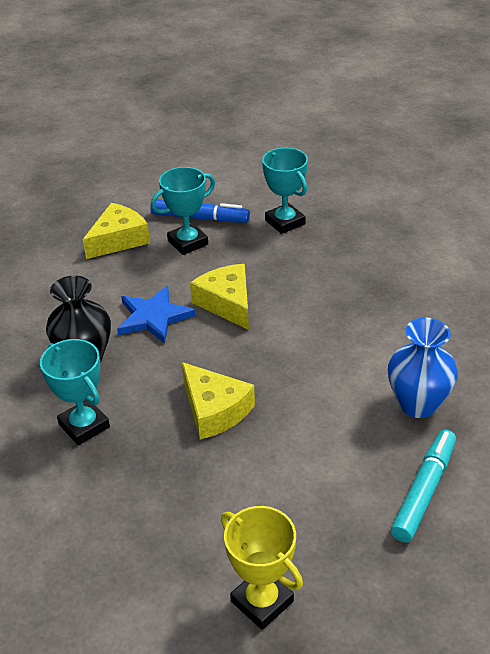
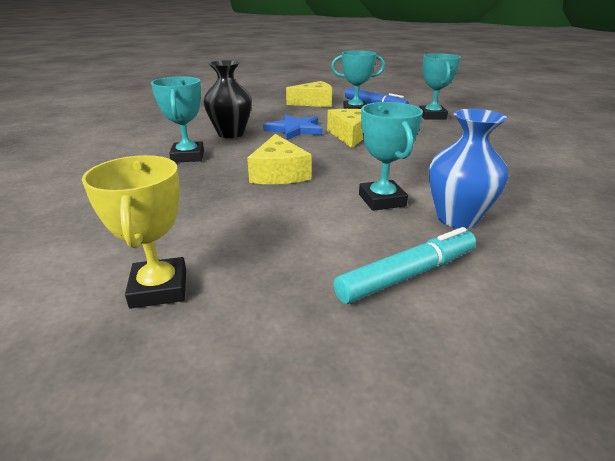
camera: 30 degrees right, 10 degrees down
(343, 408) = (382, 200): none -> turquoise trophy

